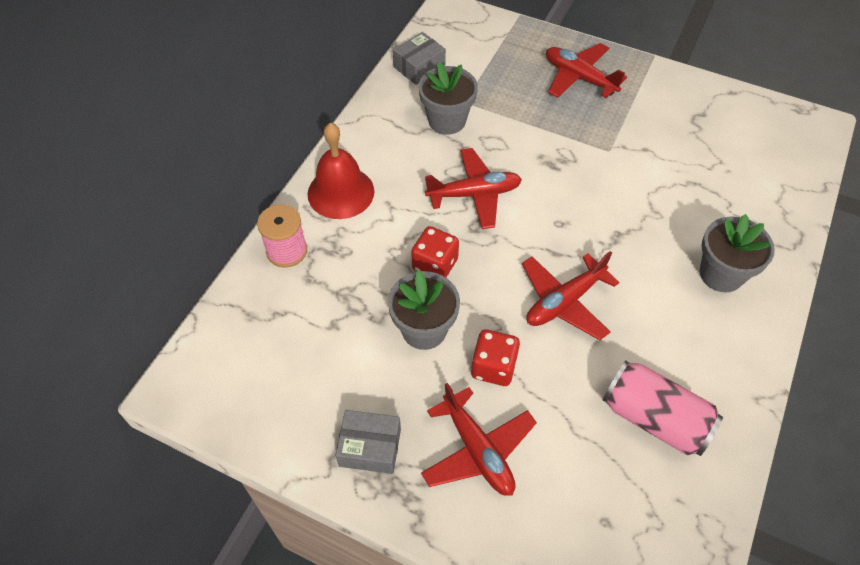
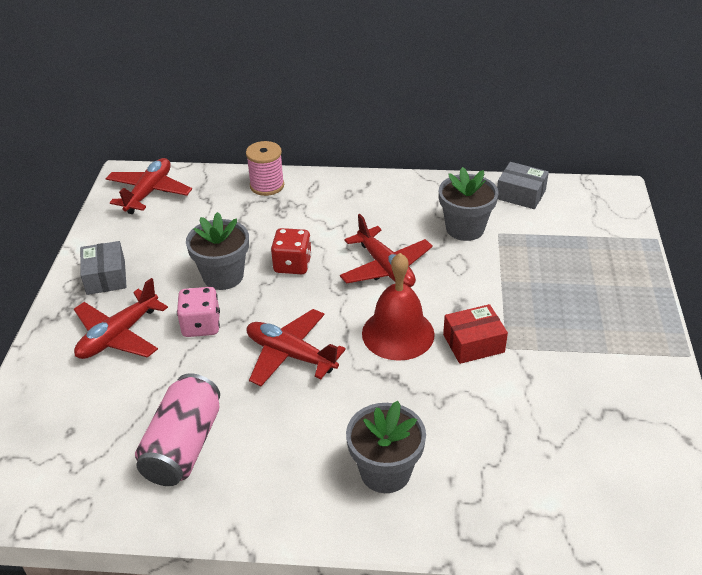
camera: 70 degrees right, 15 degrees down
(341, 192) = (341, 194): red bell -> red bell (398, 333)
(493, 367) = (201, 325): red dice -> pink dice
(579, 78) = (597, 302): red plane -> red plane (149, 192)
(597, 169) = (473, 343): none -> red box

